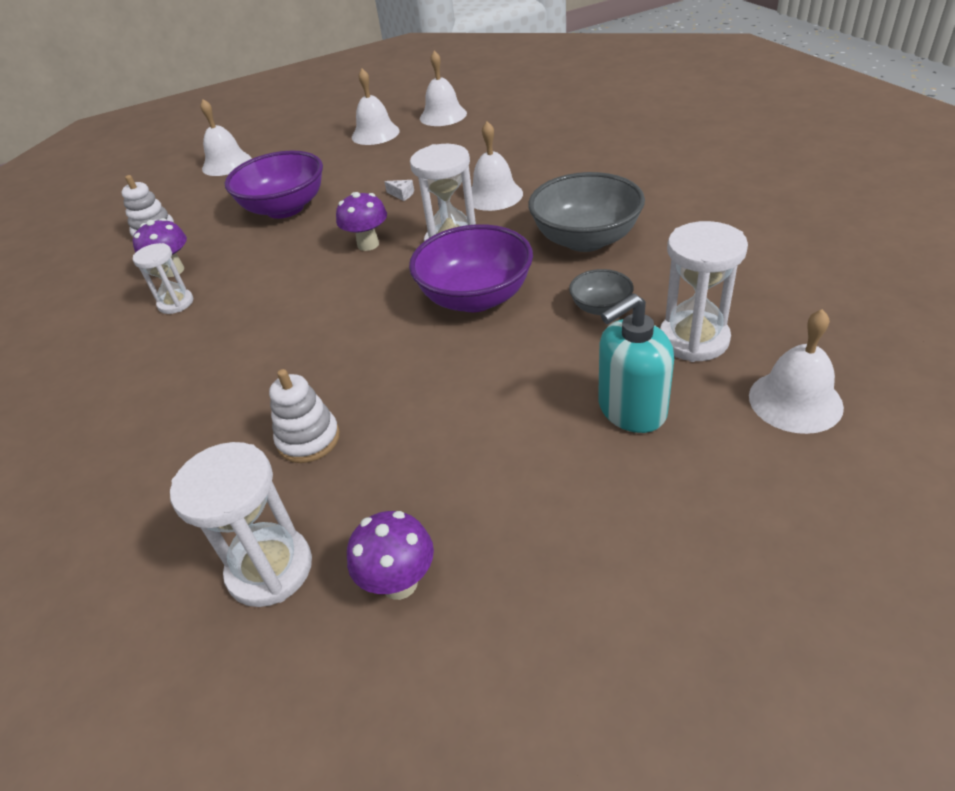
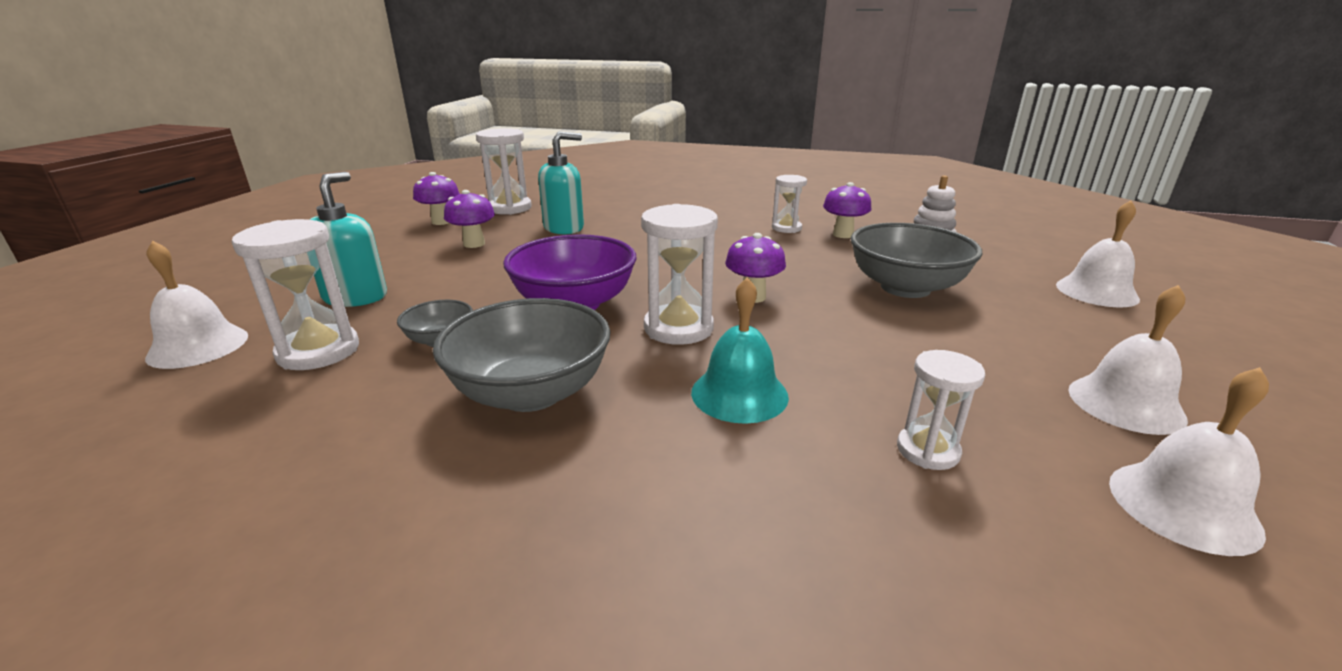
camera: 125 degrees right, 15 degrees down
(285, 208) = (905, 288): purple bowl -> grey bowl
(308, 439) = (564, 228): white stacking toy -> turquoise soap dispenser
(402, 194) = (843, 345): white cheese -> none
(435, 463) = (474, 244): none -> purple mushroom
(473, 151) = (927, 450): none -> white hourglass
(494, 195) = (739, 394): white bell -> turquoise bell

